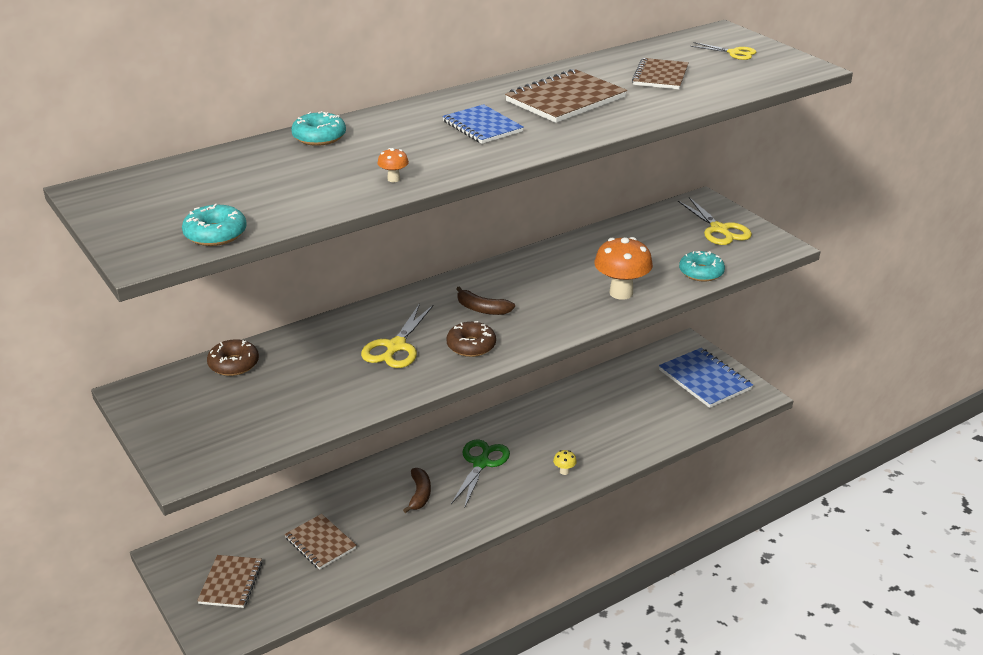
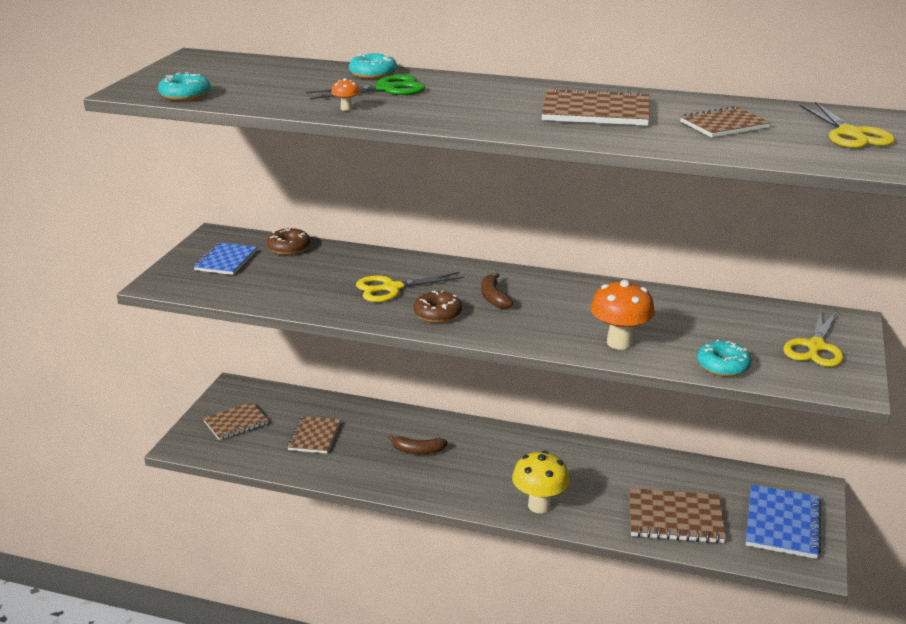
camera: 50 degrees right, 5 degrees down
(420, 494) = (418, 451): brown banana -> brown banana turned 45 degrees clockwise
(481, 463) = (490, 460): green scissors -> green scissors (386, 89)
(482, 127) = (486, 104): blue notebook -> blue notebook (225, 261)
(564, 471) = (539, 505): yellow mushroom -> yellow mushroom, size x2.31
(650, 419) = (675, 519): none -> brown notebook
(734, 53) = (850, 134): yellow scissors -> yellow scissors, size x1.66

